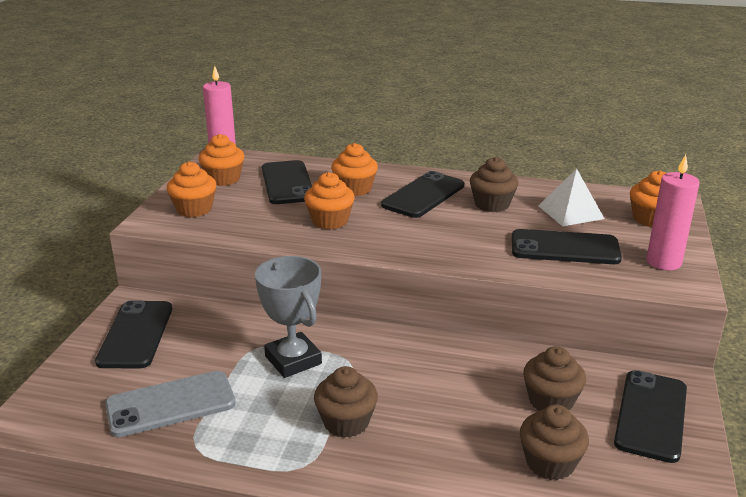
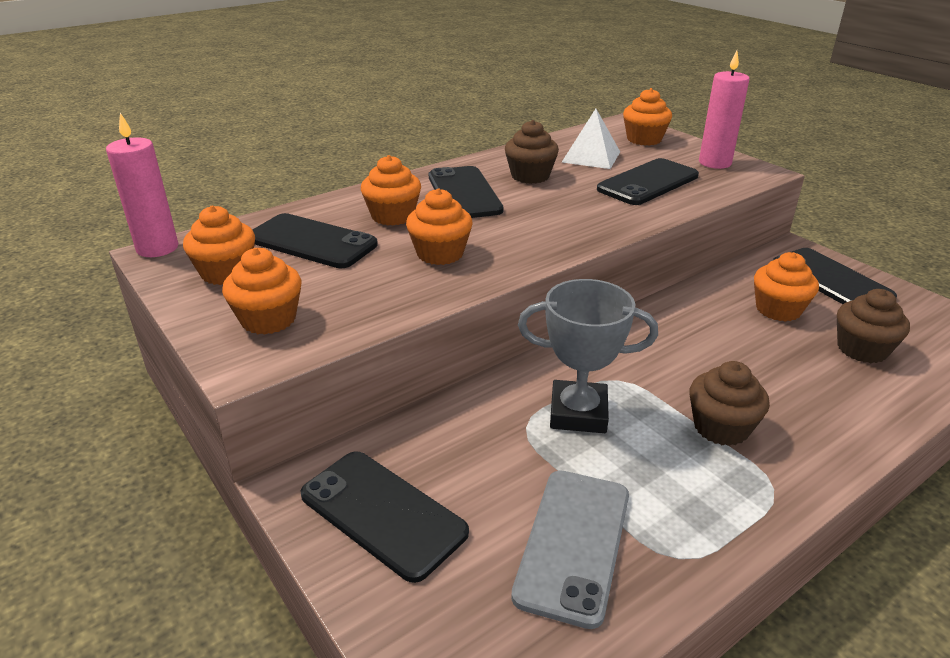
camera: 50 degrees left, 5 degrees up
(551, 401) = (778, 309): brown cupcake -> orange cupcake

